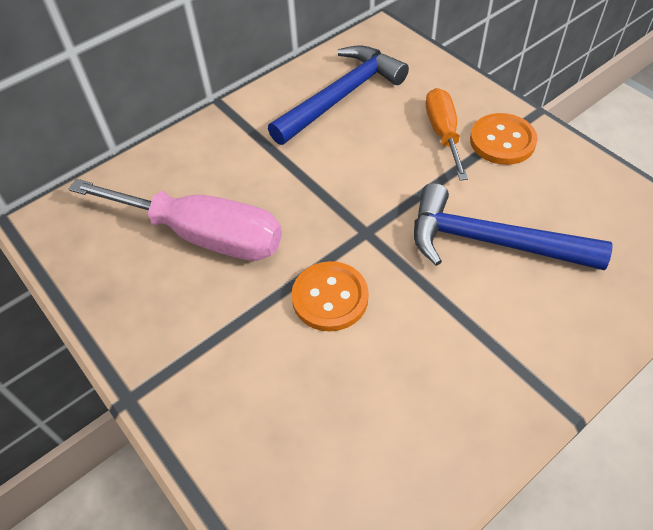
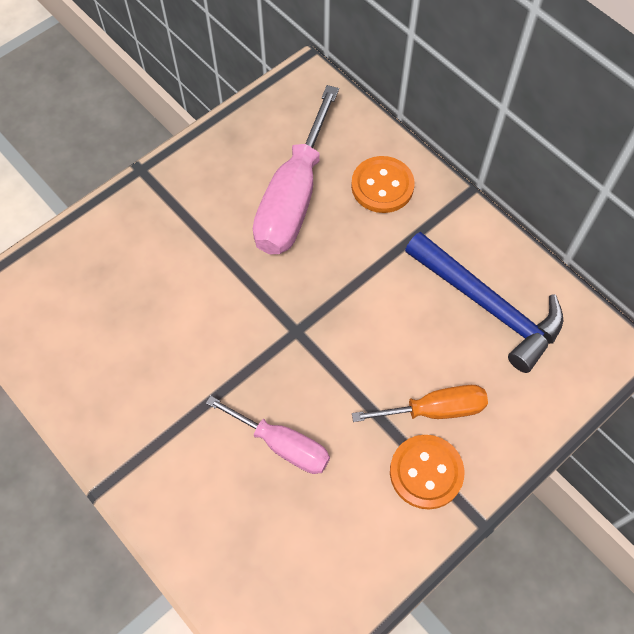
camera: 85 degrees right, 10 degrees up
(330, 298) = (223, 302): orange button -> orange button (382, 186)
(492, 242) = (282, 445): blue hammer -> pink screwdriver

